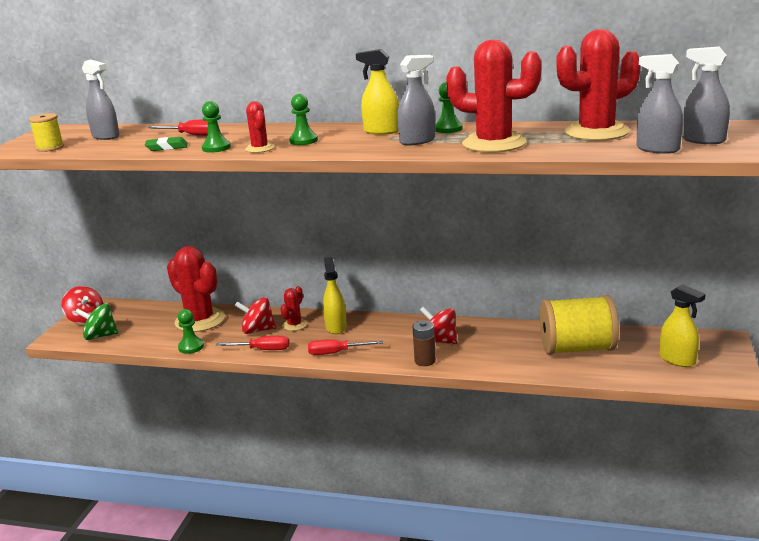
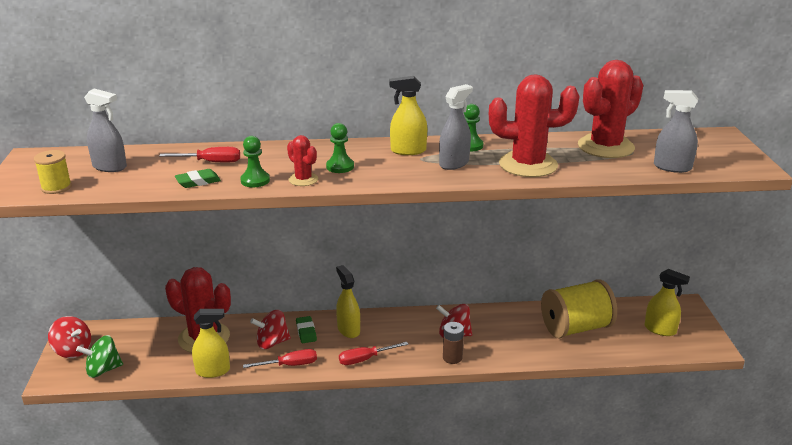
camera: 20 degrees left, 5 degrees up
(191, 347) = (213, 371): green pawn -> yellow spray bottle
(294, 325) = (306, 332): red cactus -> green eraser
(703, 140) = (700, 154): grey spray bottle -> none

